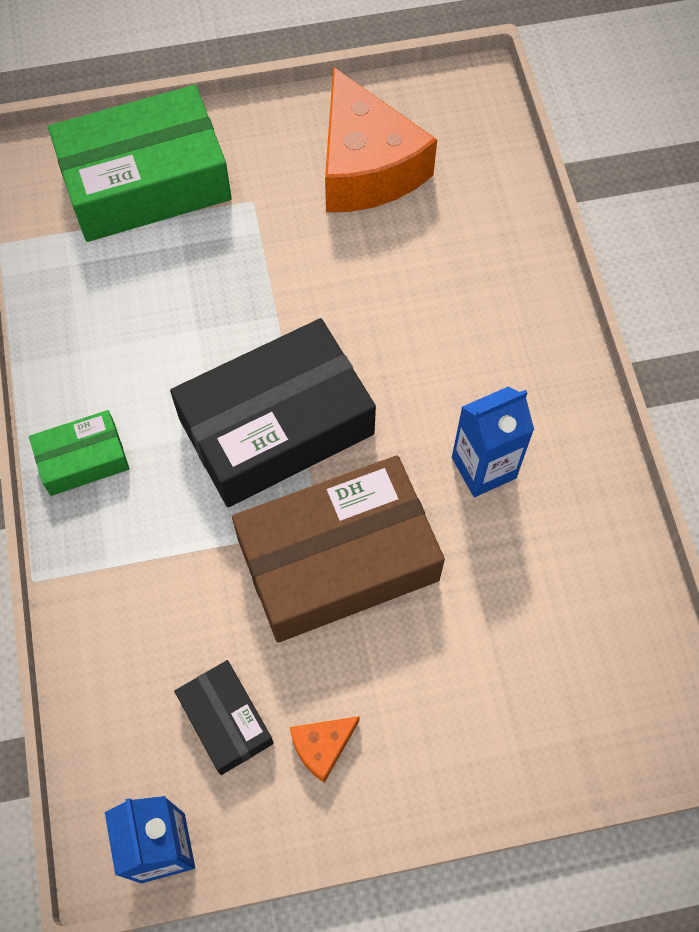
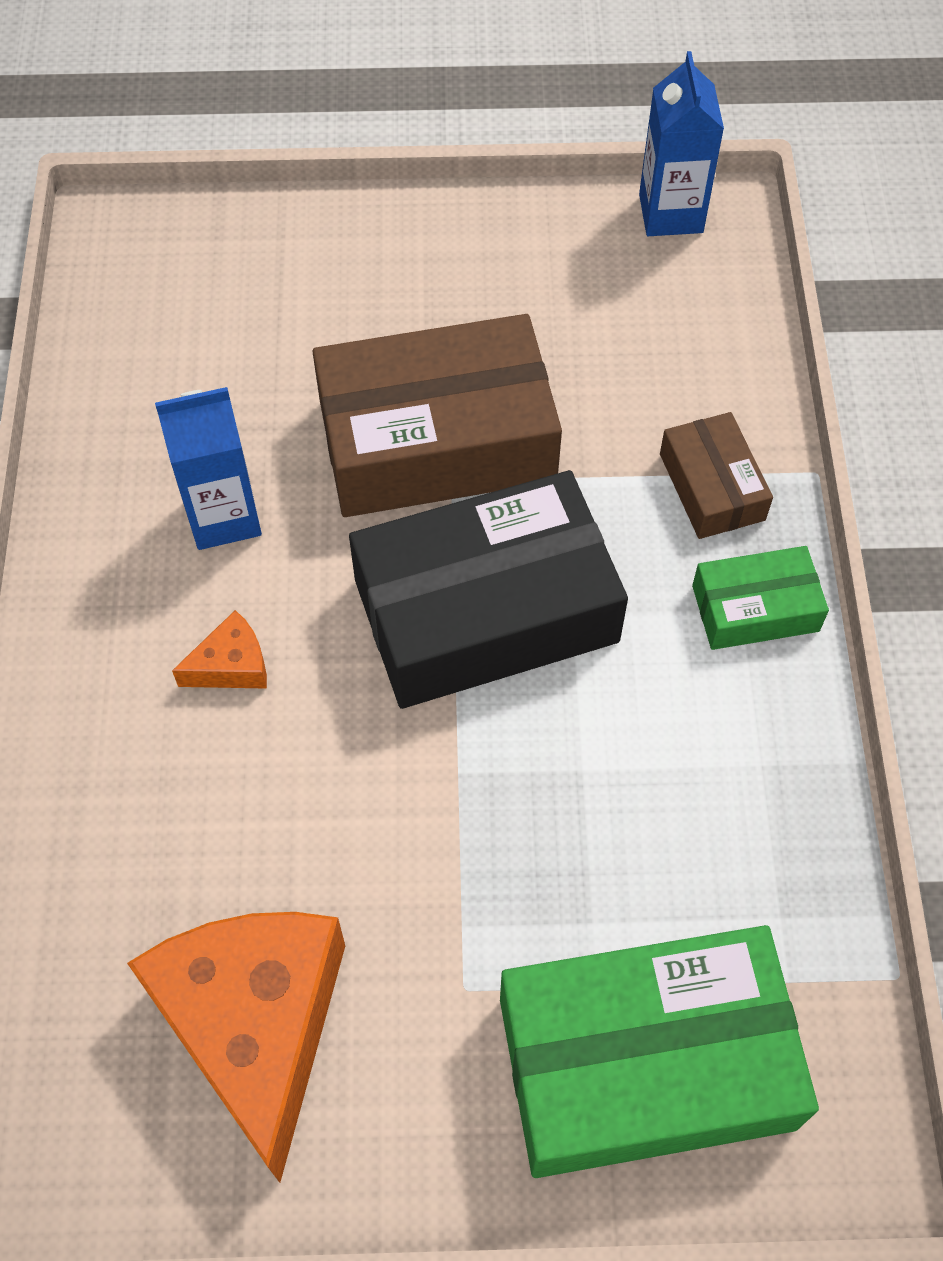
camera: 170 degrees left, 5 degrees down
(116, 554) = (711, 487): none -> brown box
(225, 720) = (594, 305): black box -> none
(322, 746) = (492, 269): orange cheese -> orange cheese (231, 665)

